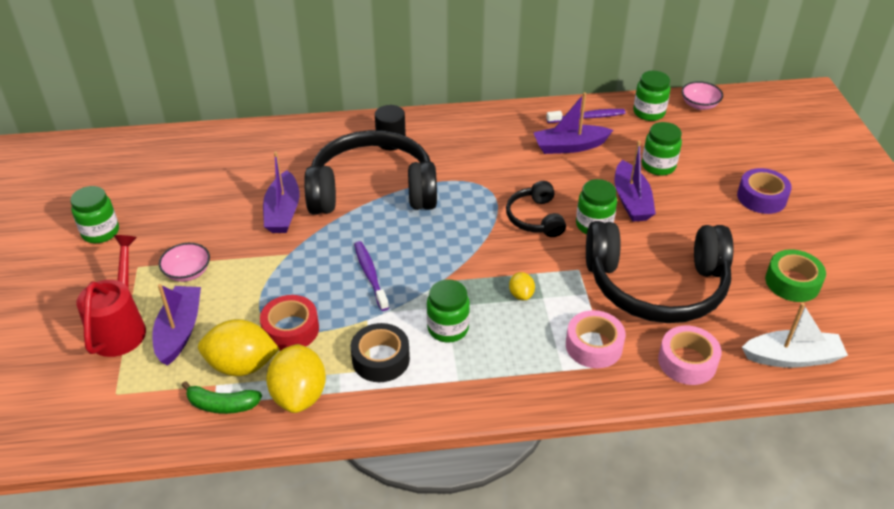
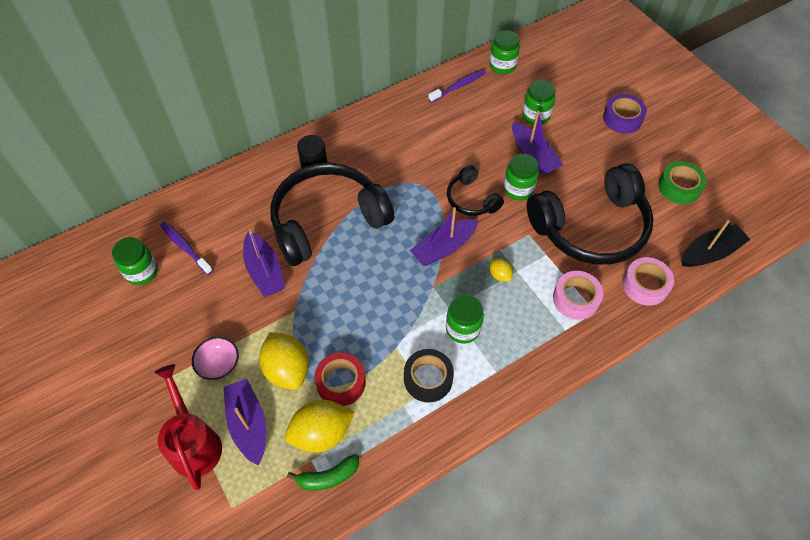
camera: 25 degrees left, 15 degrees up
(100, 232) = (112, 356): green jar -> green jar (142, 272)
(299, 395) = (384, 439): yellow lemon -> yellow lemon (287, 369)
(370, 275) = (374, 304): purple toothbrush -> purple toothbrush (185, 247)
(569, 146) = (460, 120): purple boat -> purple boat (444, 248)
(699, 105) = (535, 45): pink bowl -> none
(792, 357) = (709, 252): white boat -> black boat

